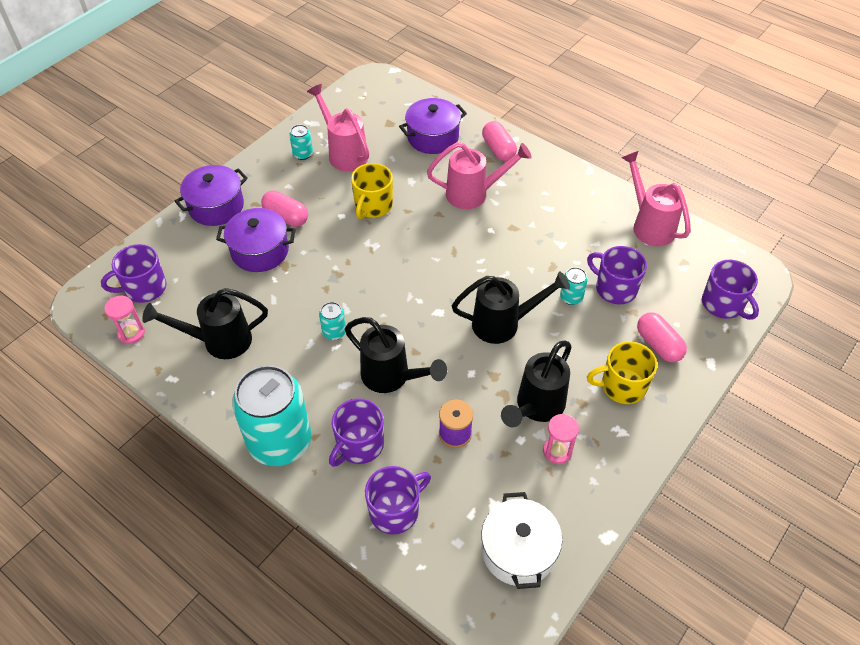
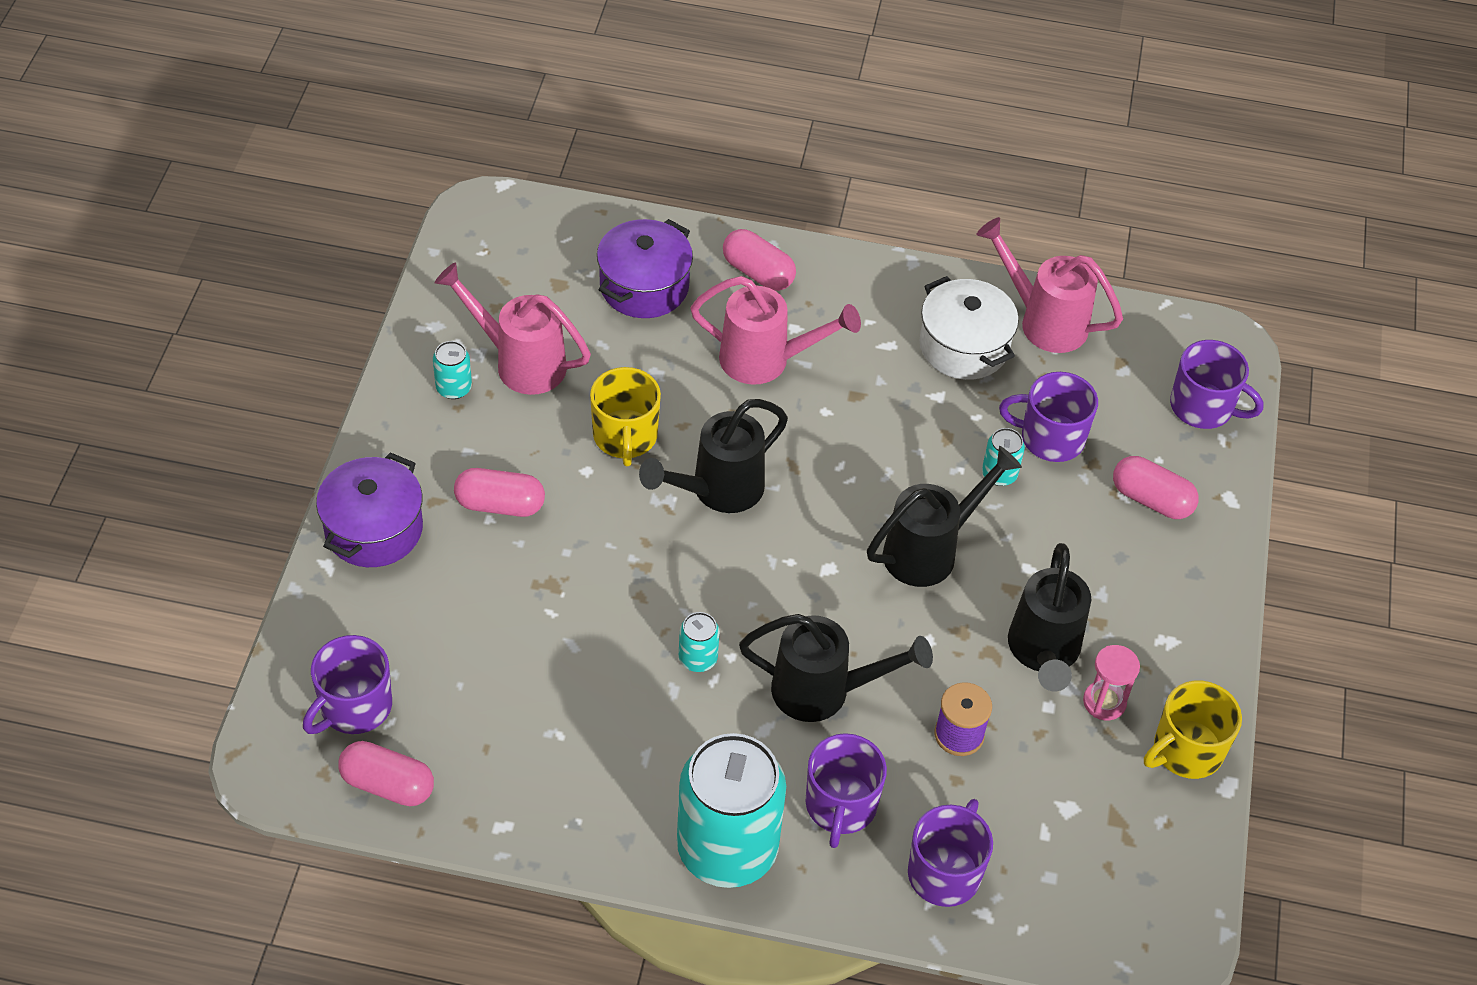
camera: 30 degrees left, 0 degrees up
(131, 333) = (388, 785): pink hourglass -> pink capsule
(218, 341) = (534, 742): black watering can -> black watering can (717, 491)
(260, 251) = (498, 576): purple pot -> none
(474, 194) = (766, 361): pink watering can -> pink watering can turned 45 degrees clockwise
(518, 551) = (1130, 853): white pot -> white pot (964, 346)
(622, 386) = (1136, 578): yellow mug -> yellow mug (1186, 750)

